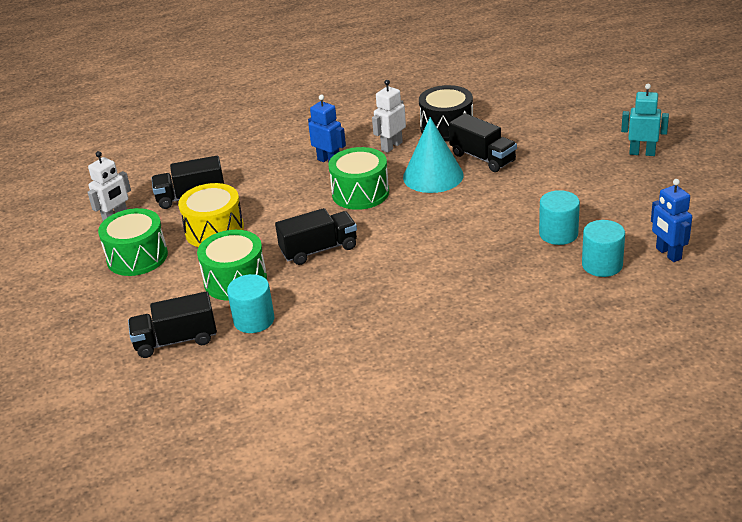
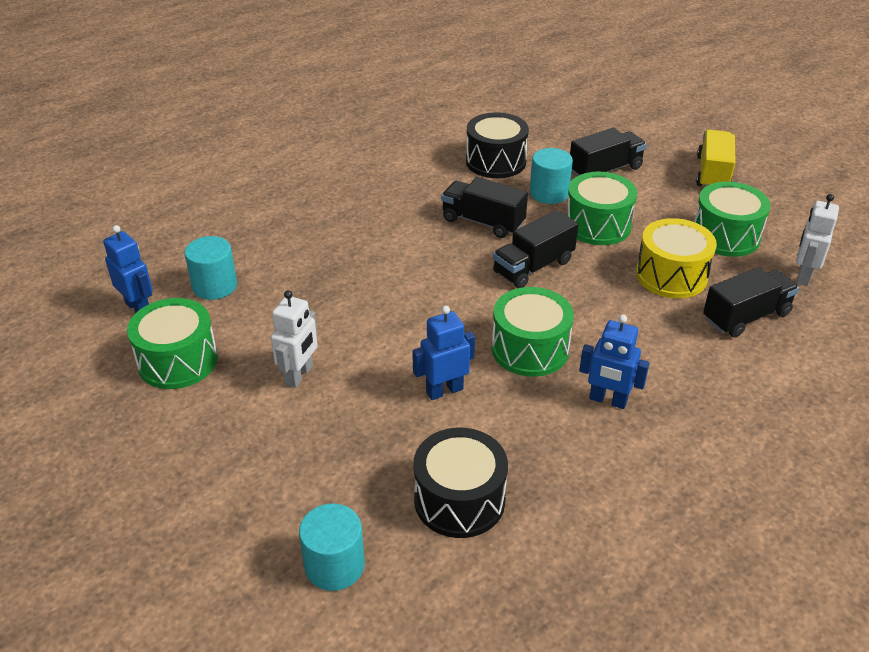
camera: 160 degrees right, 5 degrees up
(76, 321) = (712, 173): none -> yellow truck
(281, 369) = (496, 161): none -> black drum
(391, 146) = (531, 443): white robot -> white robot (299, 375)
(433, 176) = (444, 390): turquoise cone -> blue robot
(482, 158) = (382, 435): black truck -> black truck (483, 222)
(558, 234) = (263, 319): turquoise cylinder -> turquoise cylinder (334, 565)
(626, 211) = (178, 361): none -> green drum
(642, 153) = (136, 476): turquoise robot -> none

